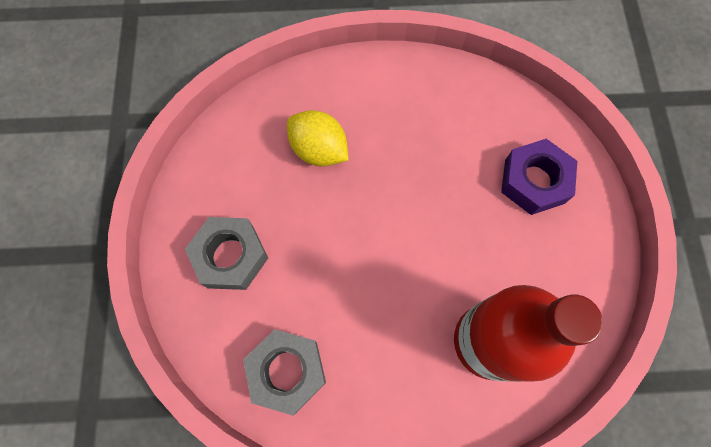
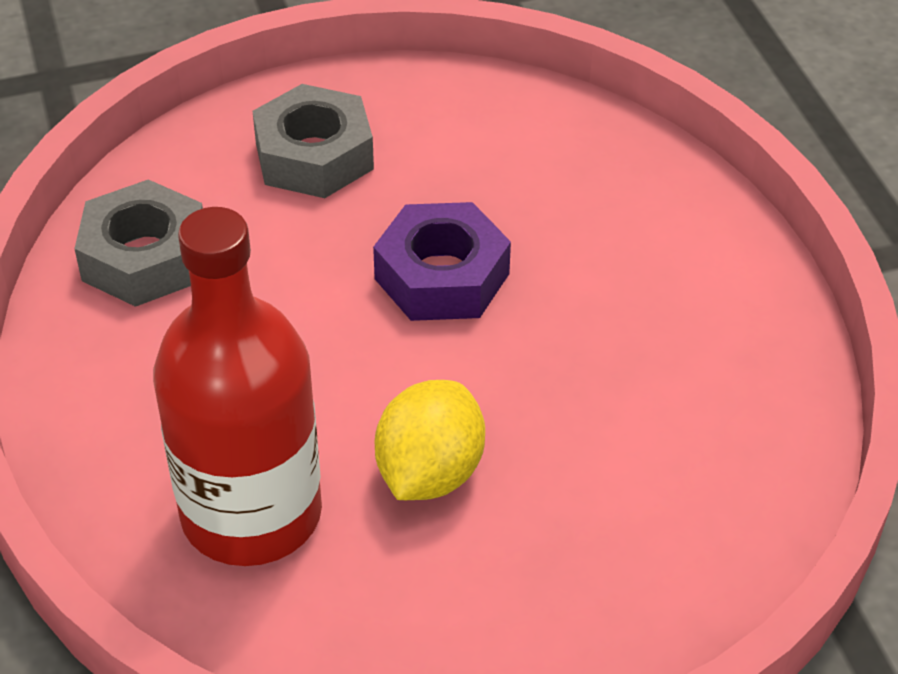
camera: 75 degrees right, 25 degrees down
(319, 150) = (542, 219): yellow lemon -> yellow lemon (429, 473)
(534, 181) = (605, 543): purple nut -> purple nut (442, 276)

